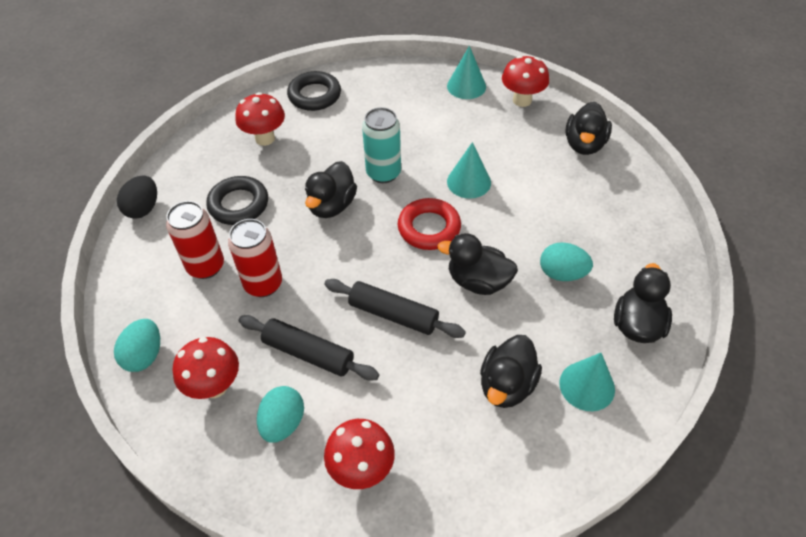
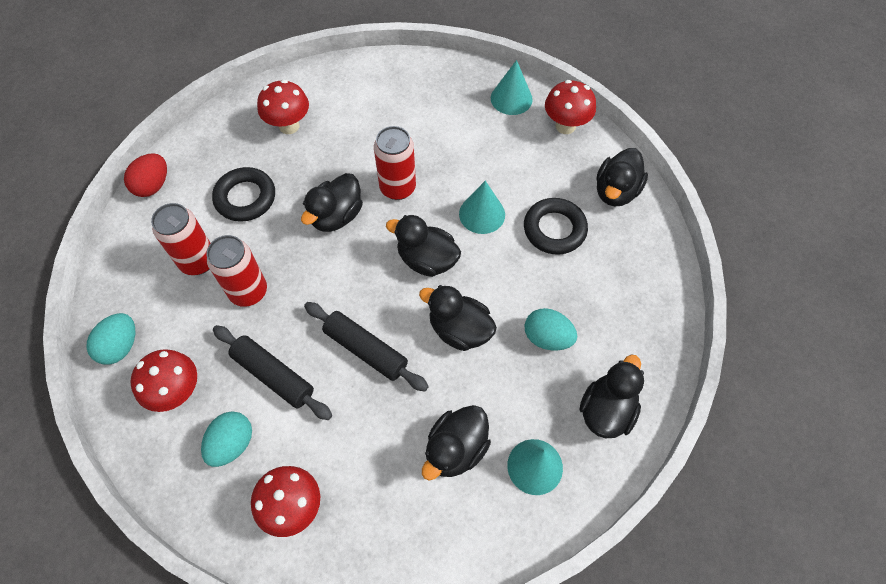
camera: 10 degrees right, 10 degrees up
(143, 208) = (153, 185): black egg -> red egg
(314, 95) = (351, 83): black ring -> black ring (554, 229)
(383, 173) = (398, 188): turquoise can -> red can
(429, 228) = (427, 260): red ring -> black duck

